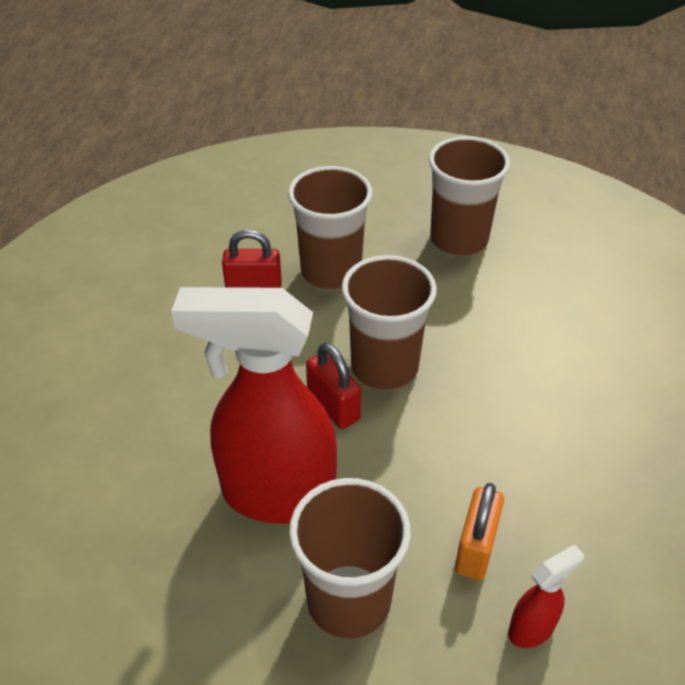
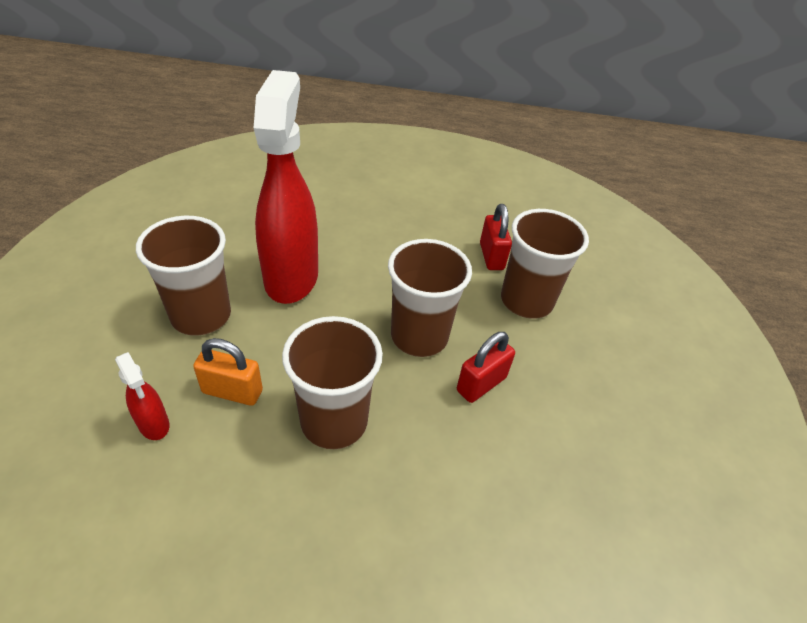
camera: 80 degrees right, 0 degrees up
(333, 406) = (373, 305): red padlock -> red padlock (481, 384)
(459, 239) = (607, 398): brown cup -> brown cup (334, 421)

